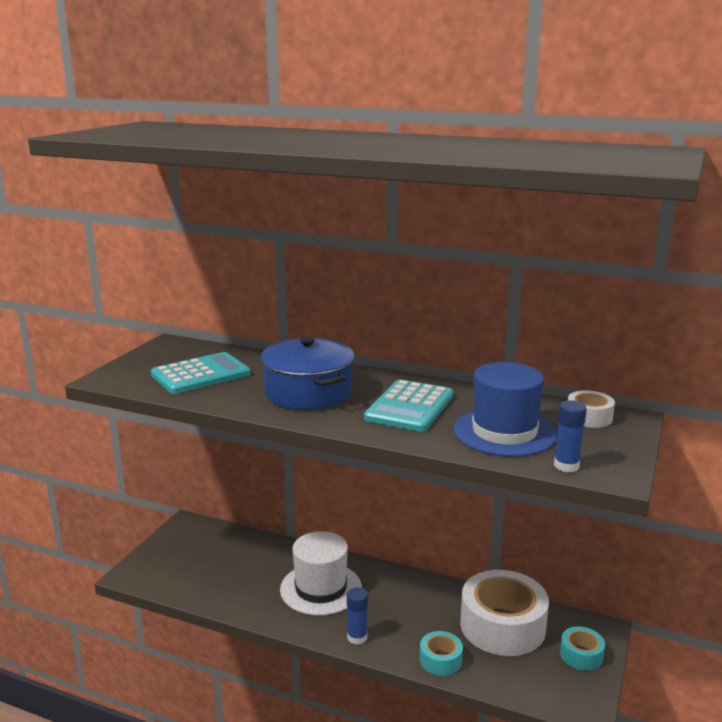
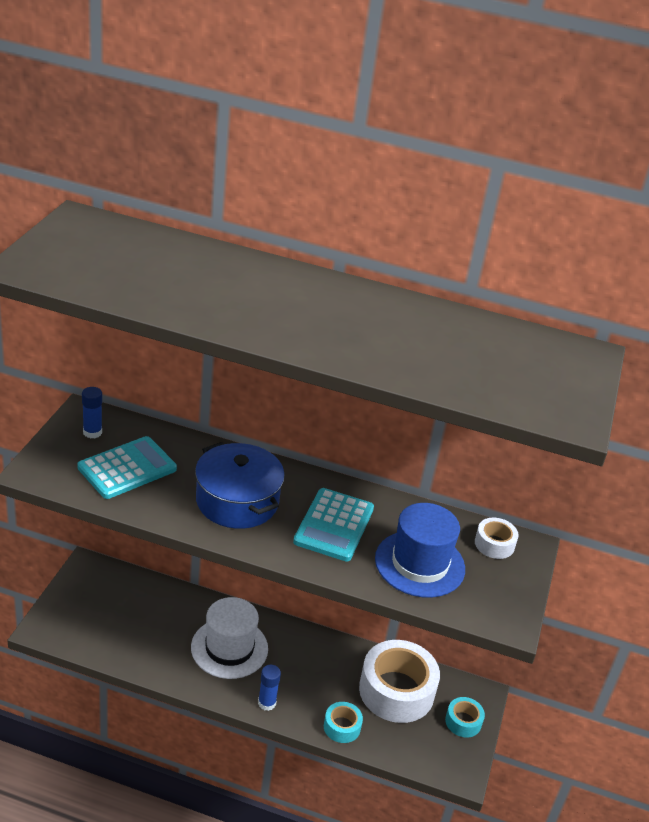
camera: 10 degrees left, 15 degrees up
(566, 466) = (471, 610): blue glue stick -> blue glue stick (92, 432)

